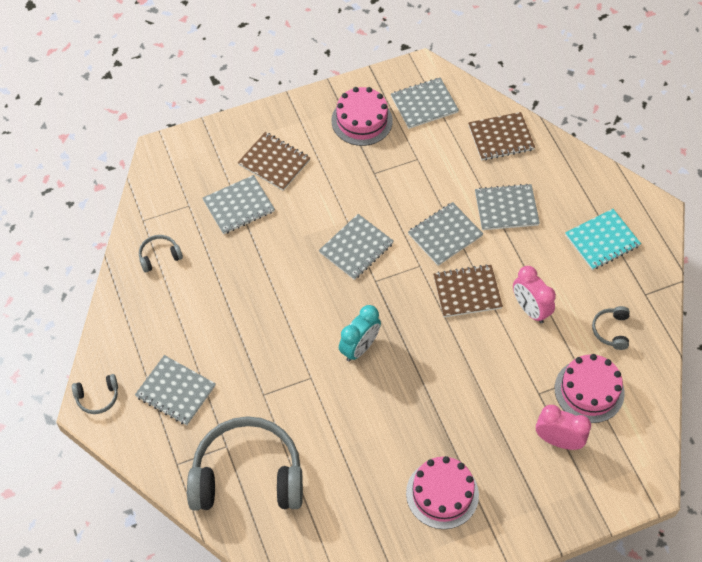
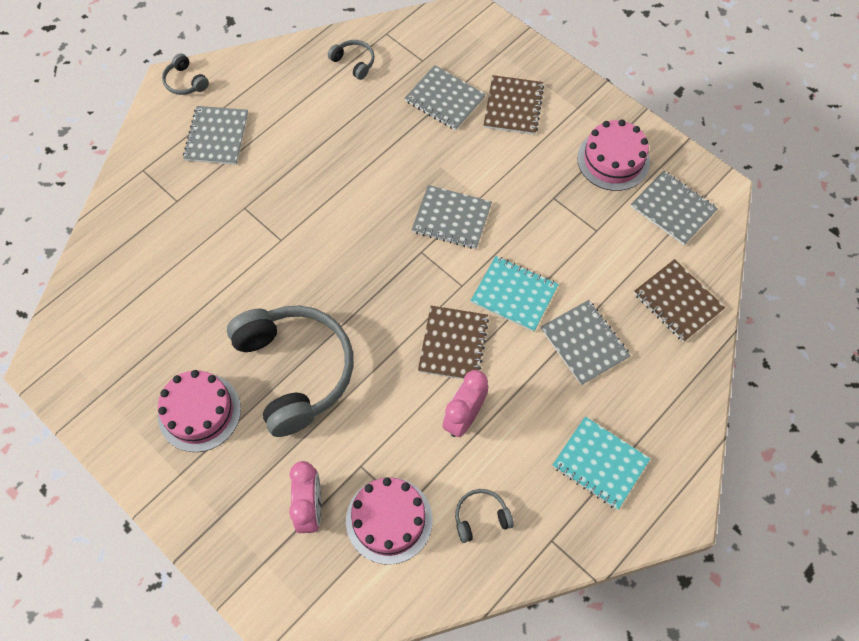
camera: 65 degrees right, 5 degrees up
(247, 475) = (153, 231): grey headphones -> grey headphones (295, 371)
(359, 348) = (335, 269): turquoise clock -> none
(445, 235) = (514, 295): grey notebook -> turquoise notebook
(467, 292) = (453, 344): brown notebook -> brown notebook turned 45 degrees clockwise

